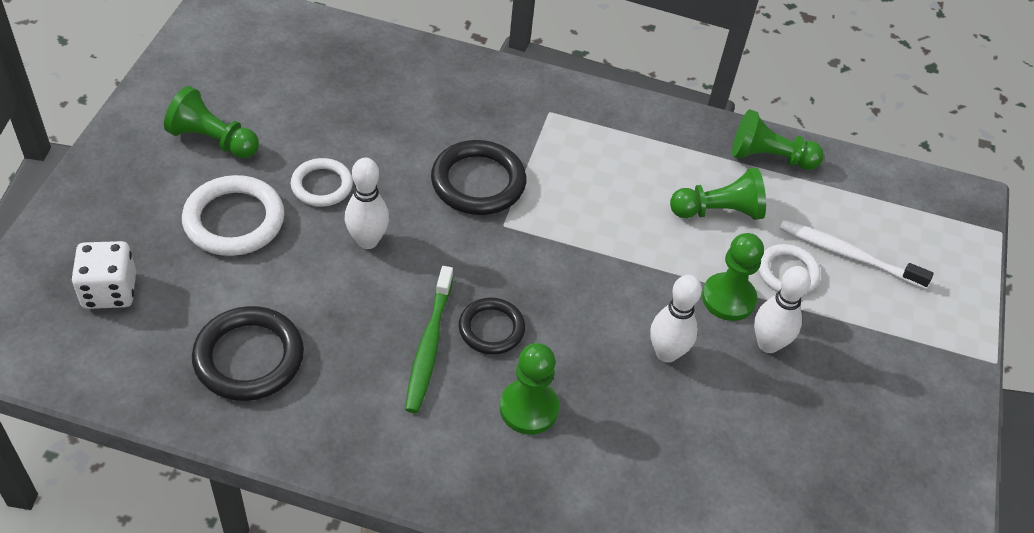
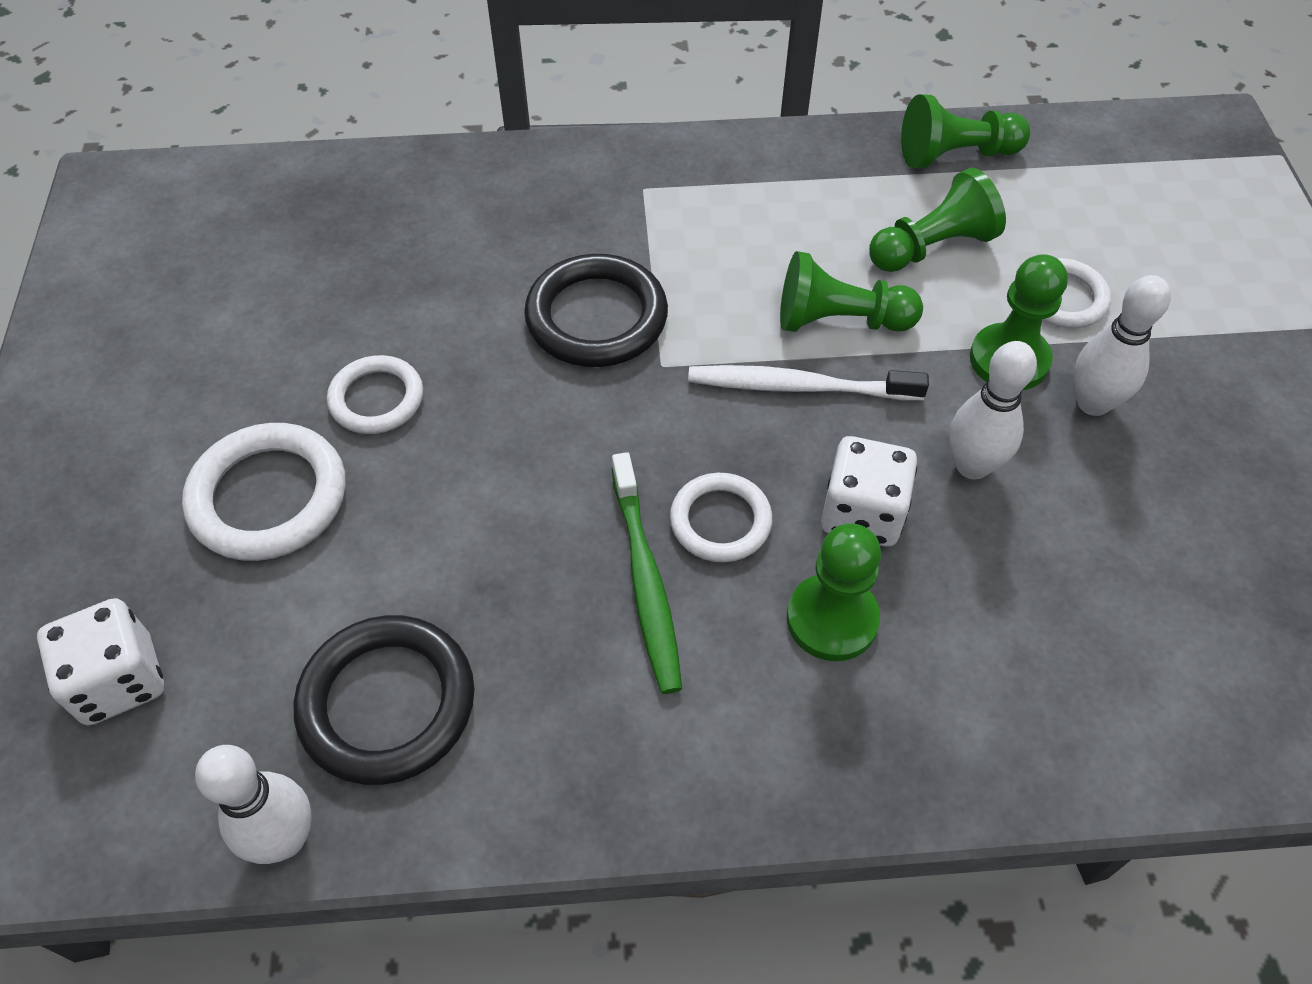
camera: 15 degrees left, 5 degrees up
(213, 140) = (182, 388): green pawn -> green pawn (839, 320)
(367, 241) = (481, 456): white bowling pin -> white bowling pin (285, 839)
(491, 329) = (720, 521): black ring -> white ring
(581, 356) = (862, 513): none -> white dice
(848, 254) = (1121, 247): white toothbrush -> white toothbrush (798, 386)

